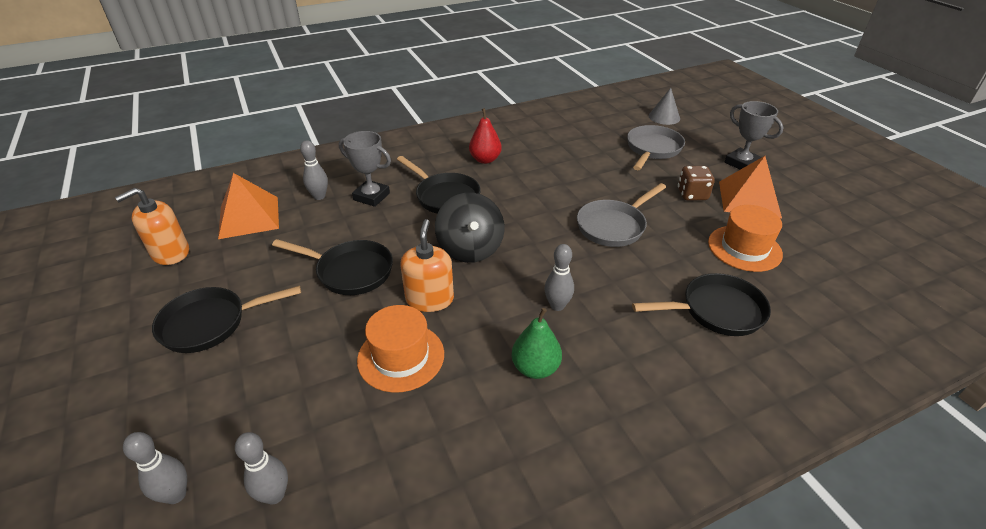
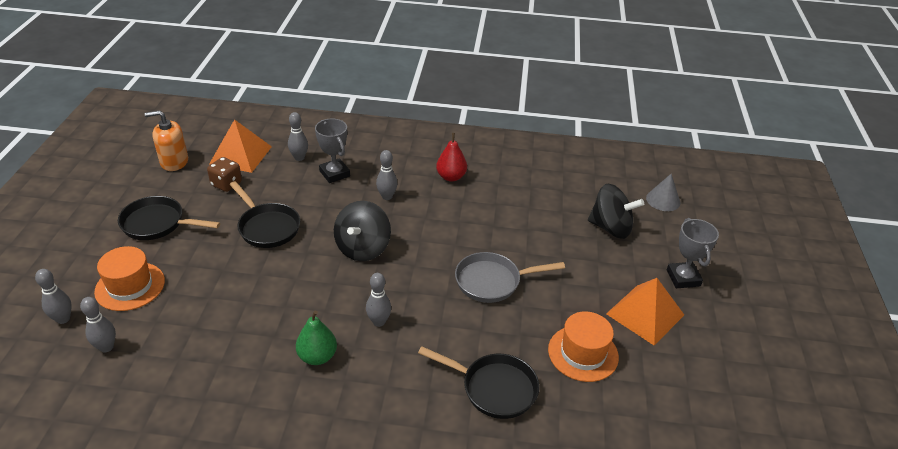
camera: 30 degrees right, 0 degrees up
(401, 357) = (243, 303): orange hat -> orange hat (130, 286)
(429, 299) = (298, 273): orange soap dispenser -> none
(445, 196) = (387, 196): black pan -> grey bowling pin
(652, 149) = (611, 228): grey pan -> black spinning top
(692, 195) = (595, 286): brown dice -> brown dice (226, 184)

